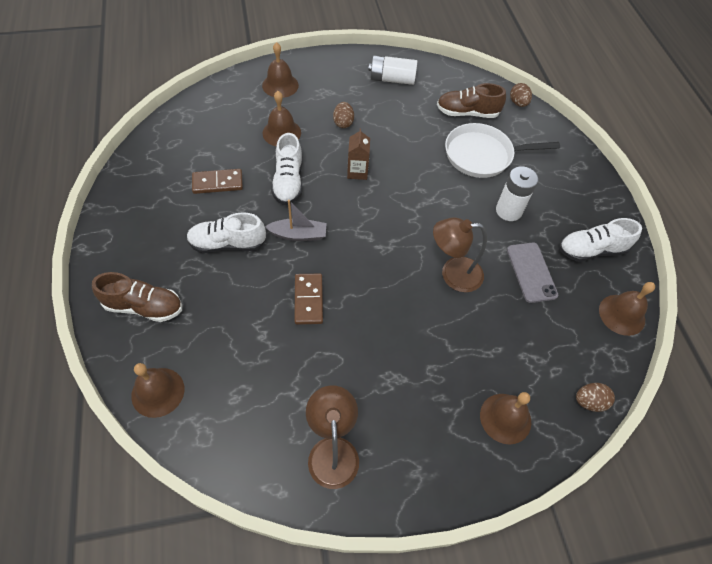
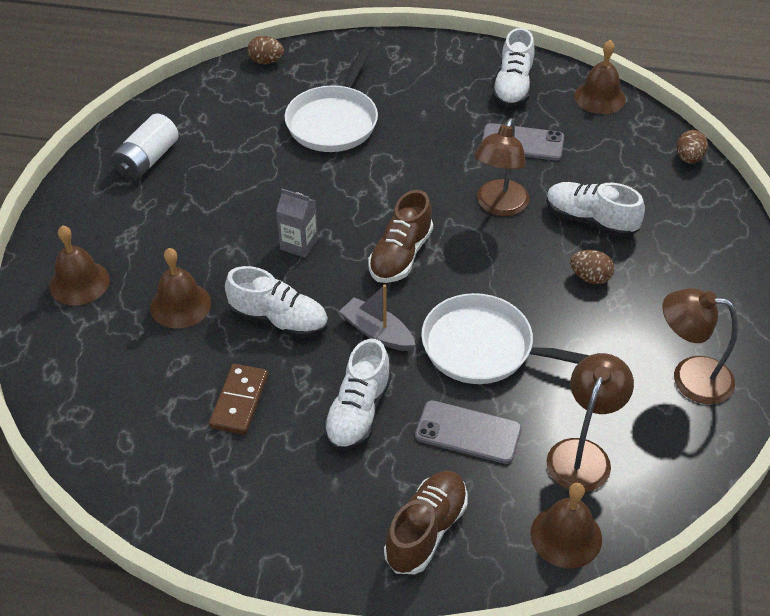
camera: 65 degrees left, 10 degrees down
(230, 309) = (468, 432): none -> grey phone
(232, 387) = (582, 454): none -> brown lamp
(298, 235) = (377, 332): grey boat -> grey boat turned 75 degrees counterclockwise
(308, 300) = (484, 348): brown domino -> white pan
(343, 123) = (201, 234): brown egg -> brown egg (590, 278)
(357, 171) = (299, 244): brown carton -> grey carton
(467, 113) = (256, 110): brown shoe -> brown shoe (400, 255)
(470, 340) = (590, 220): none -> white shoe
(505, 418) = (689, 225): brown bell -> none
(508, 211) = (430, 129): white battery -> none

